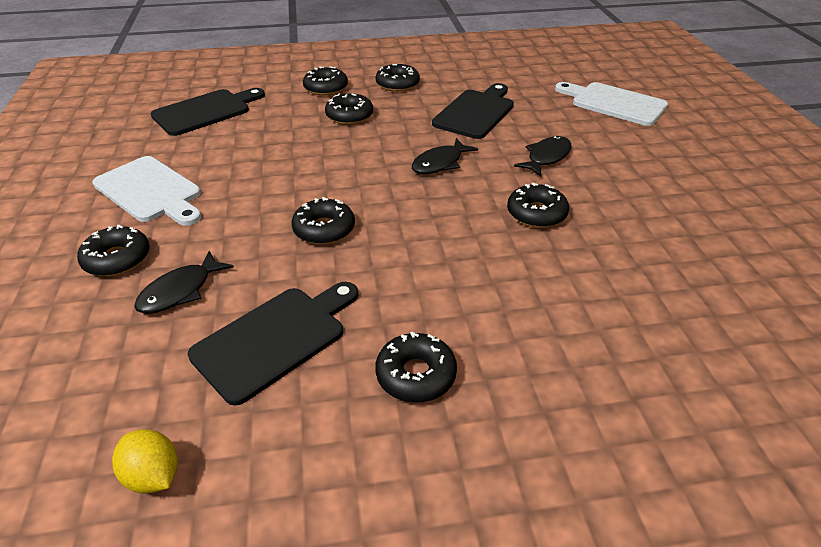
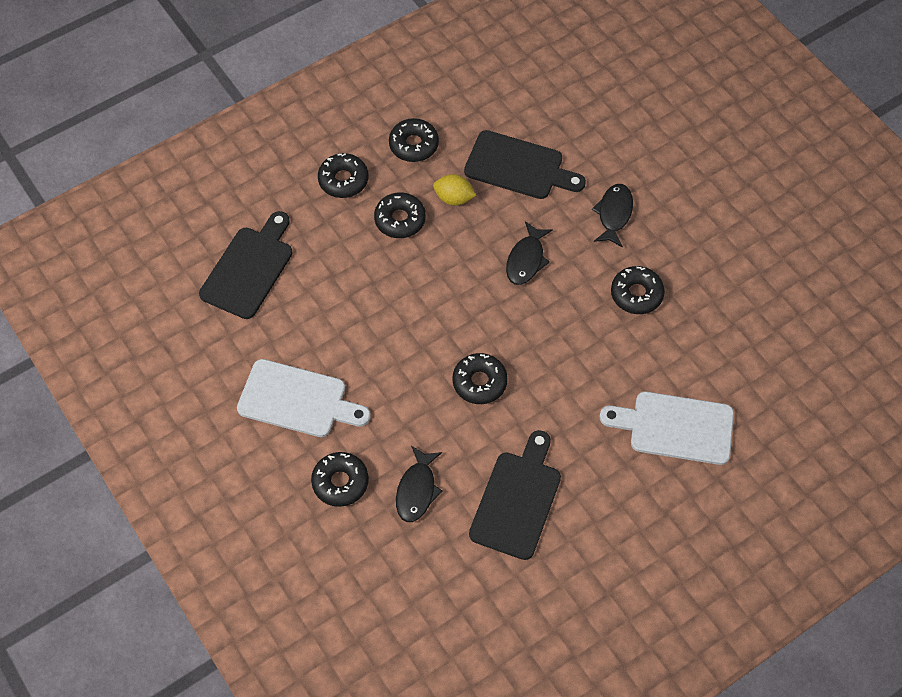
camera: 25 degrees left, 20 degrees up
(153, 475) = (516, 622): yellow lemon -> yellow lemon (454, 198)
(416, 375) = (627, 487): black donut -> none
(475, 112) = (518, 167): black cutting board -> black cutting board turned 105 degrees clockwise
(614, 103) = (642, 100): white cutting board -> white cutting board (675, 427)

